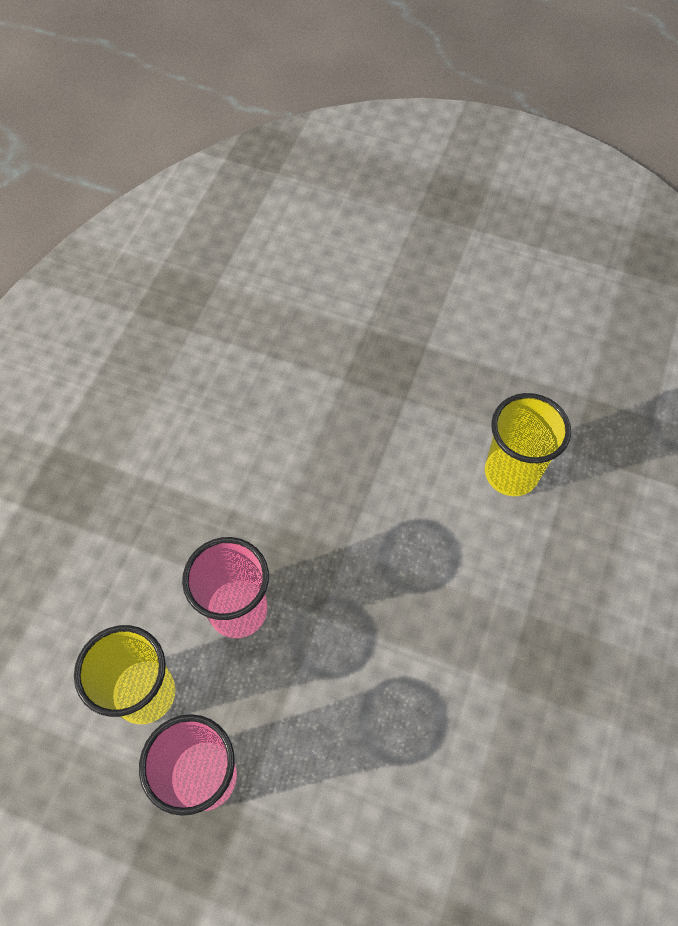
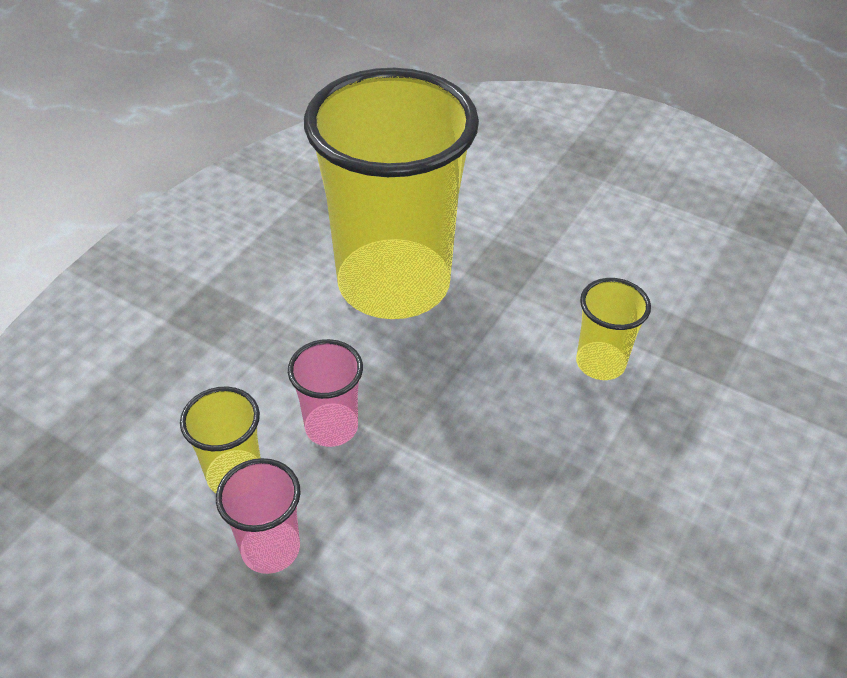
camera: 10 degrees right, 15 degrees down
(268, 409) = (394, 284): none -> yellow cup

